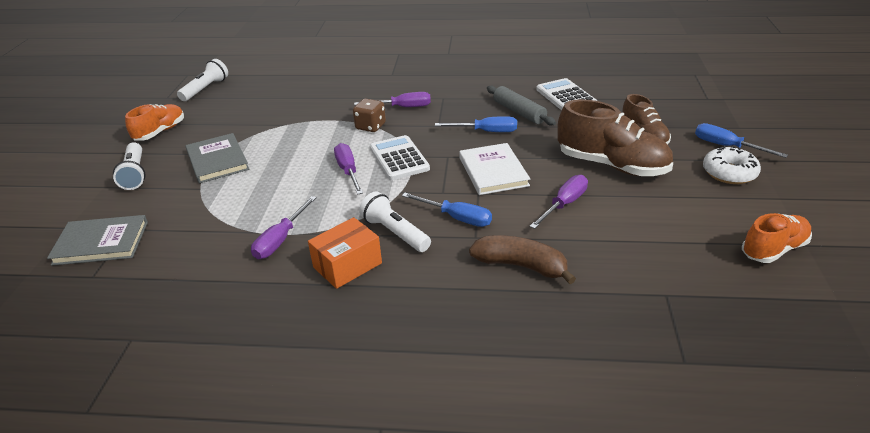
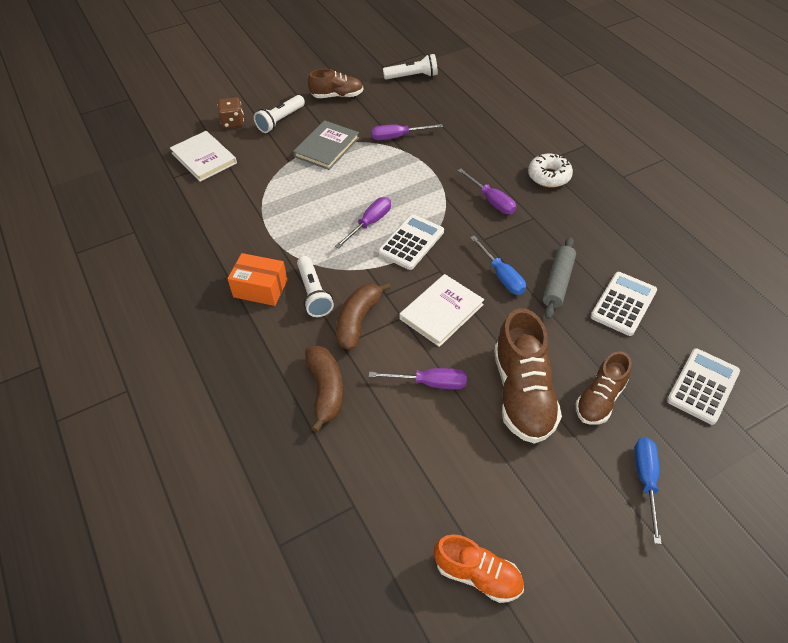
camera: 55 degrees right, 15 degrees up
(101, 243) = (204, 158): grey book -> white book
(160, 132) = (337, 96): orange shoe -> brown shoe
(281, 240) = (263, 238): purple screwdriver -> purple screwdriver (398, 137)
(370, 126) = (443, 199): brown dice -> brown dice (233, 122)
(395, 233) = (314, 294): white flashlight -> white flashlight turned 150 degrees clockwise
(456, 218) = (358, 320): blue screwdriver -> brown banana
(662, 98) = (702, 386): none -> white calculator
(729, 173) = (591, 498): white donut -> white donut (549, 176)

